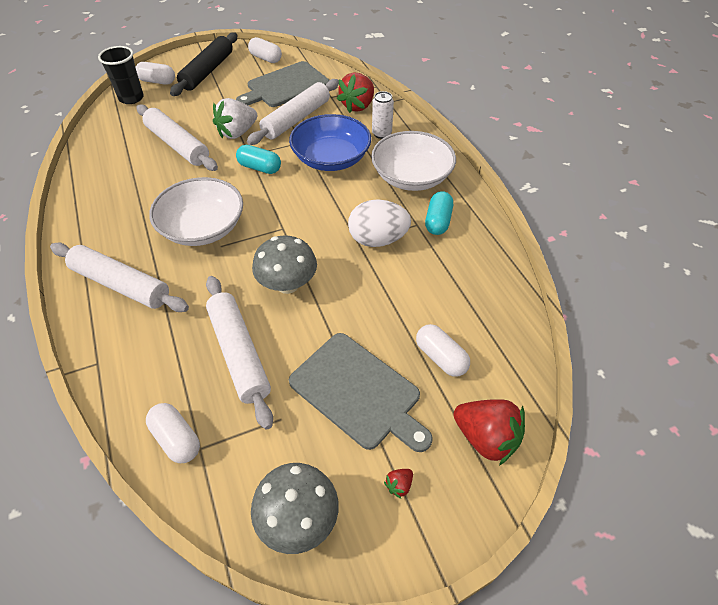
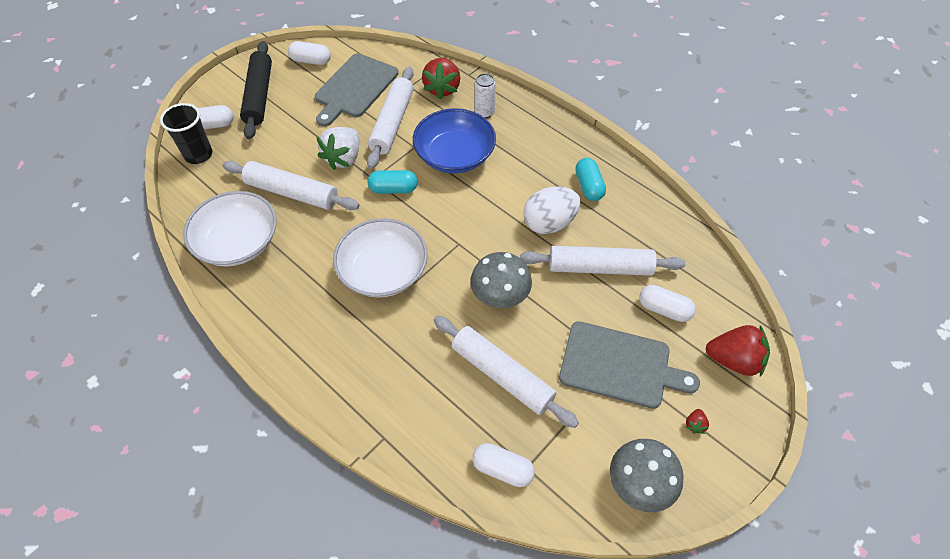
camera: 25 degrees left, 5 degrees up
(121, 284) = (348, 357): white rolling pin -> white rolling pin (600, 267)
(411, 177) = (539, 149): white bowl -> white bowl (238, 242)

